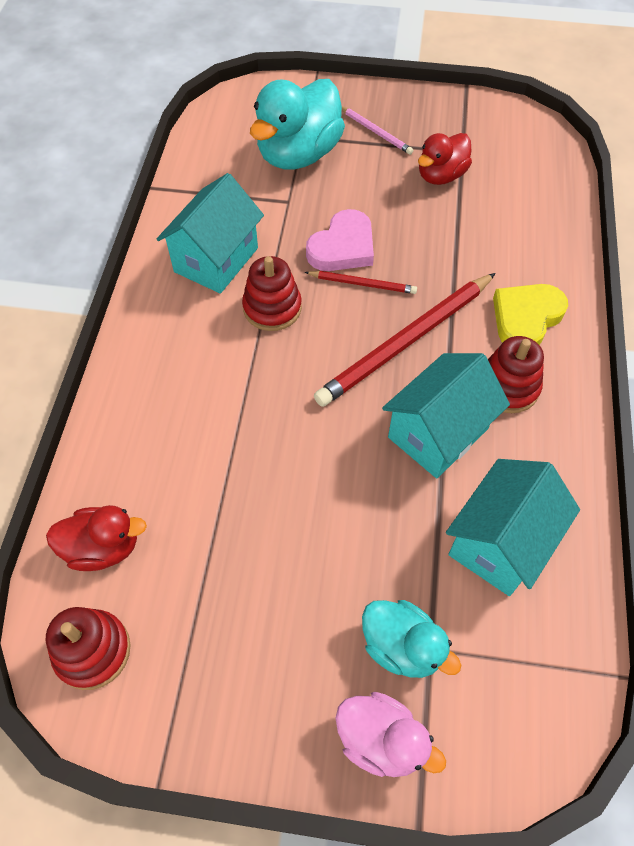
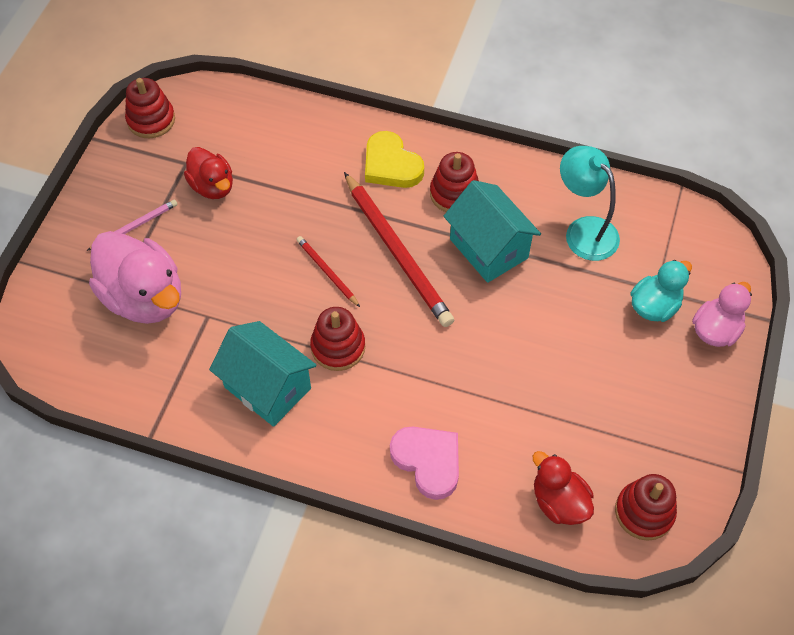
camera: 80 degrees left, 0 degrees up
(103, 547) = (559, 502): red duck -> red duck turned 45 degrees counterclockwise
(299, 154) = (144, 297): turquoise duck -> pink duck
(343, 247) = (279, 280): pink heart -> pink heart (428, 461)
(362, 284) = (327, 272): red pencil -> red pencil turned 60 degrees counterclockwise
(500, 542) = (584, 230): turquoise house -> turquoise lamp
(505, 117) = (151, 120): none -> red stacking toy

